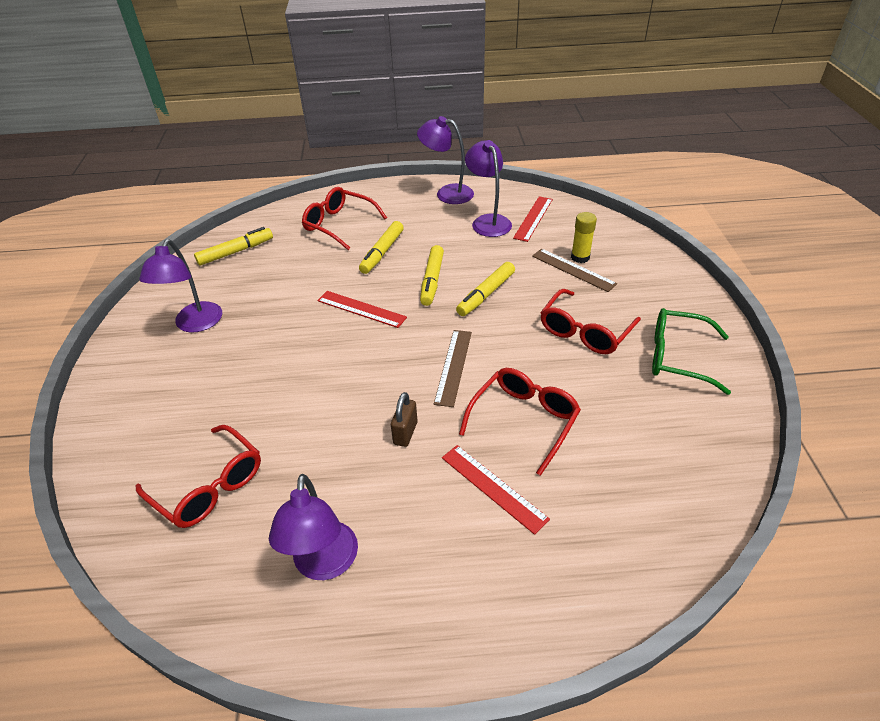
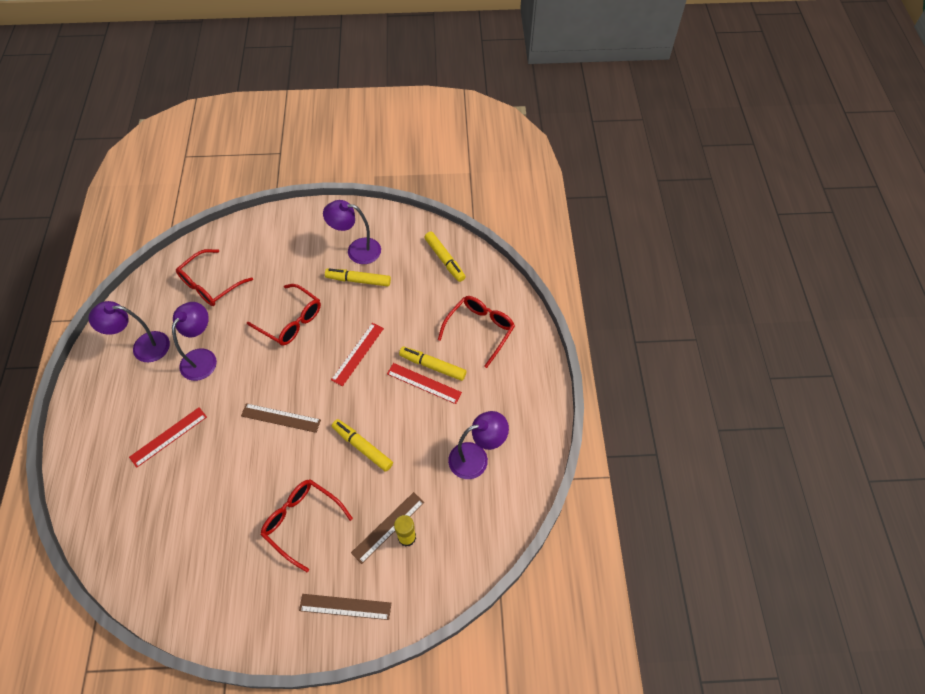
camera: 90 degrees right, 15 degrees up
(405, 433) = (225, 386): brown padlock -> none
(432, 280) = (387, 405): yellow marker -> yellow marker (358, 280)
(447, 193) = (531, 422): purple lamp -> purple lamp (203, 358)
(523, 421) = (218, 461): red glasses -> red glasses (290, 321)
(533, 218) = (478, 502): red ruler -> red ruler (424, 383)
(664, 290) = (345, 607): none -> brown ruler
(678, 357) = (257, 593): green glasses -> none

